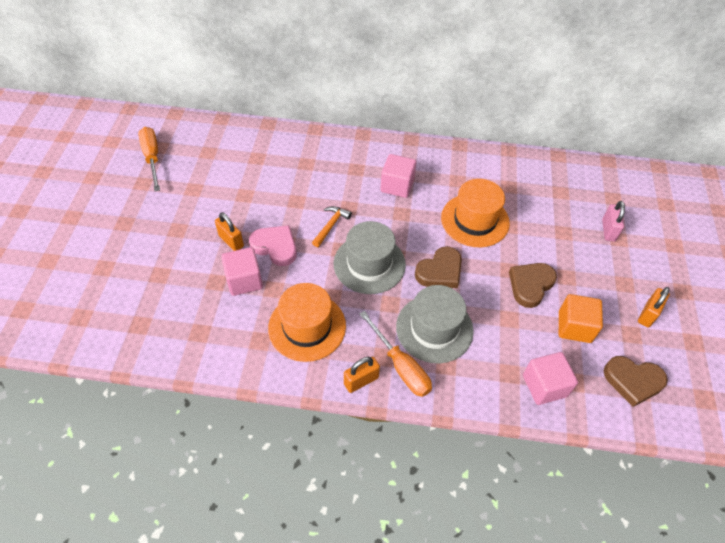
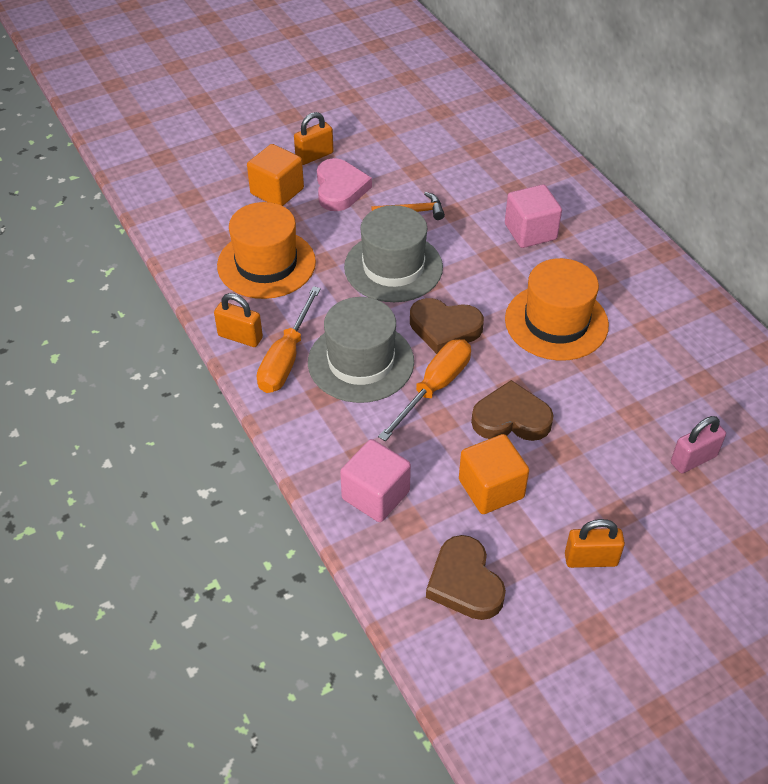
camera: 55 degrees right, 5 degrees down
(152, 158) = (357, 49): orange screwdriver -> orange screwdriver (434, 388)
(231, 241) = (314, 156): orange padlock -> orange padlock turned 45 degrees clockwise
(244, 280) = (277, 191): pink cube -> orange cube

